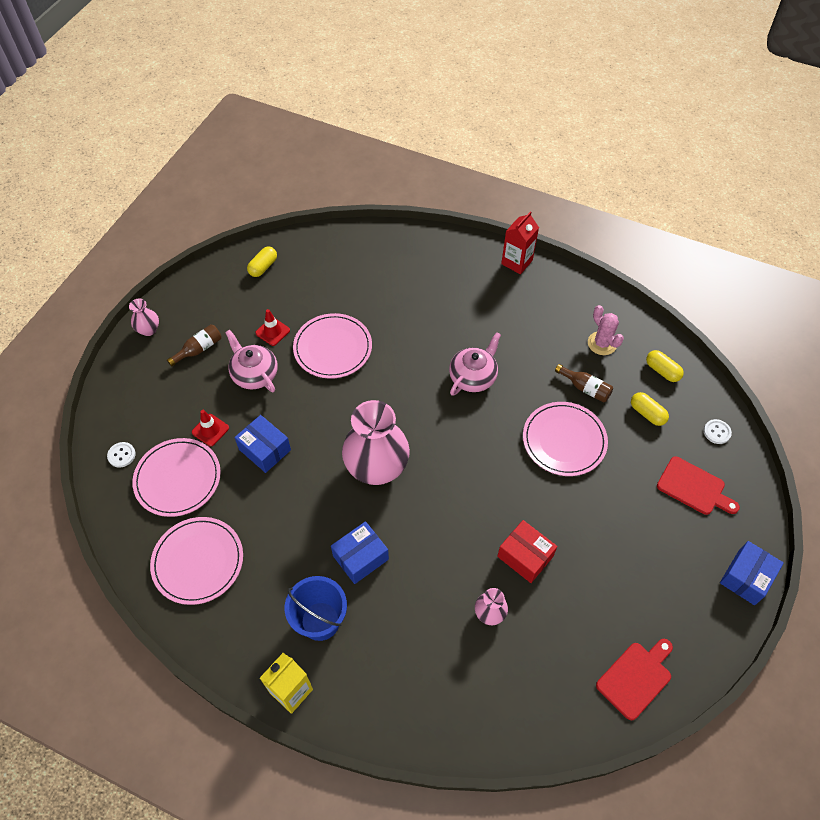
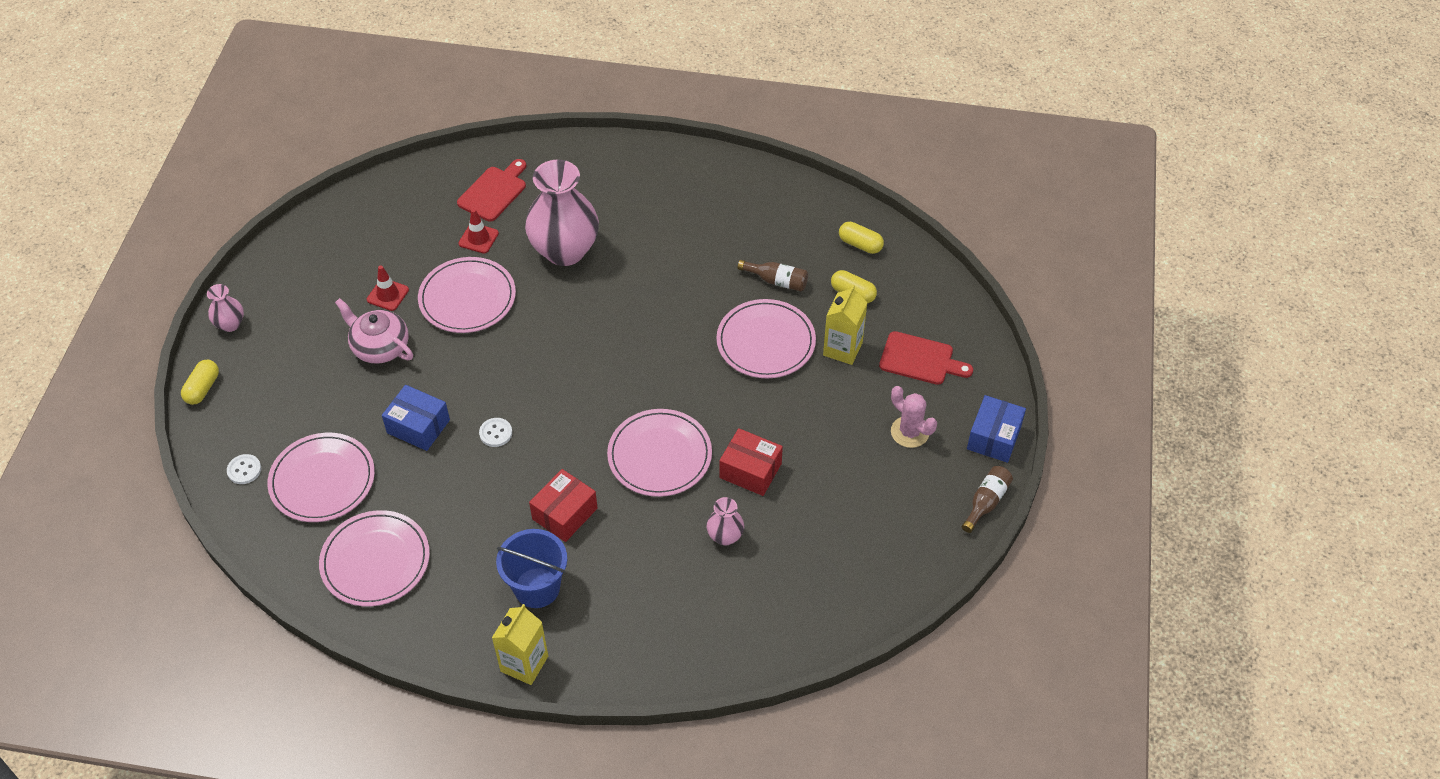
camera: 15 degrees left, 5 degrees down
(199, 349) = (301, 333): brown bottle -> brown bottle (986, 502)
(210, 430) = (345, 419): red traffic cone -> red traffic cone (478, 238)
(263, 267) = (353, 223): yellow capsule -> yellow capsule (202, 388)
(360, 557) = (565, 514): blue box -> red box
(377, 468) = (557, 417): pink vase -> pink vase (565, 250)
(452, 523) = (659, 455): none -> pink plate
(473, 376) = (644, 295): pink teapot -> none
(517, 262) = (664, 157): red carton -> none
(602, 343) = (785, 228): pink cactus -> pink cactus (910, 432)
(628, 462) = (842, 349): none -> yellow carton
(636, 677) = (897, 561): red cutting board -> red cutting board (494, 192)
(717, 432) = (934, 297): white button -> white button (496, 433)

